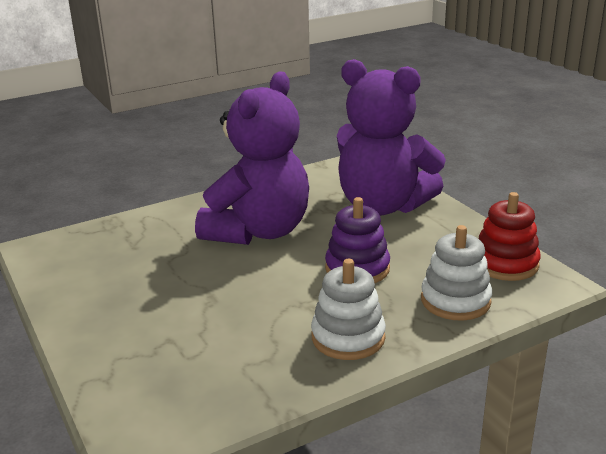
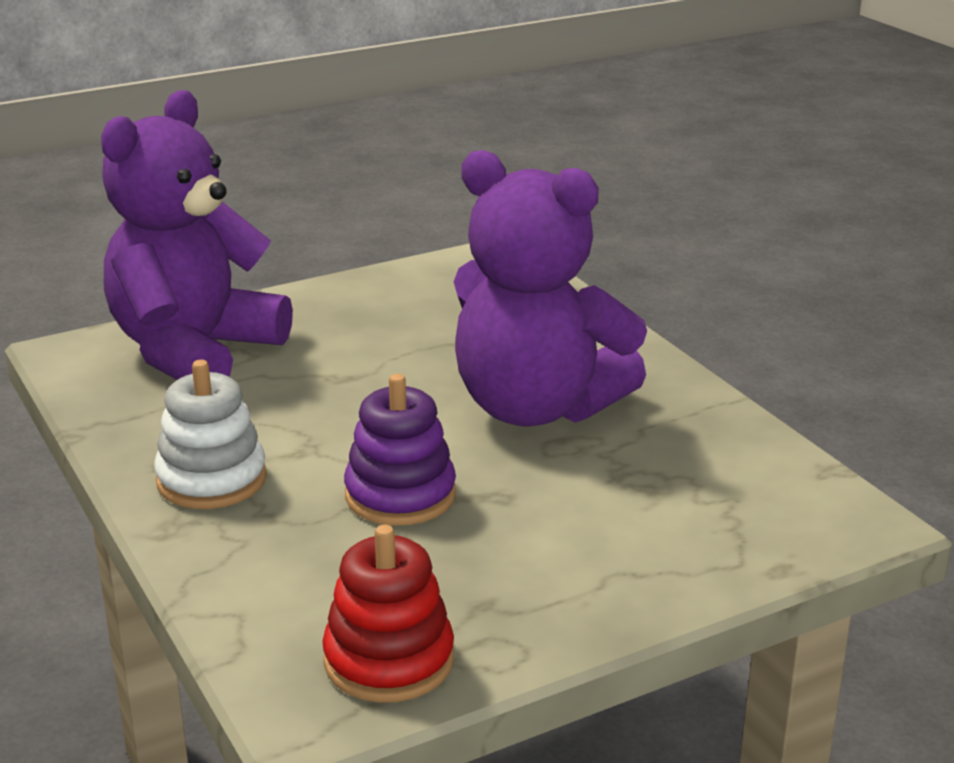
camera: 90 degrees right, 0 degrees up
(382, 206) = (637, 534): purple teddy bear -> purple teddy bear (194, 352)
(455, 301) = (278, 585): white stacking toy -> none

